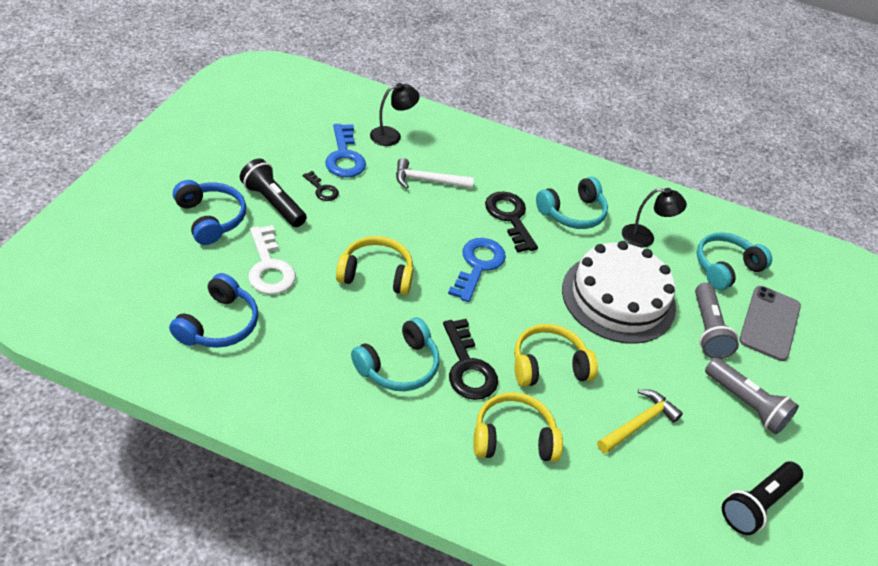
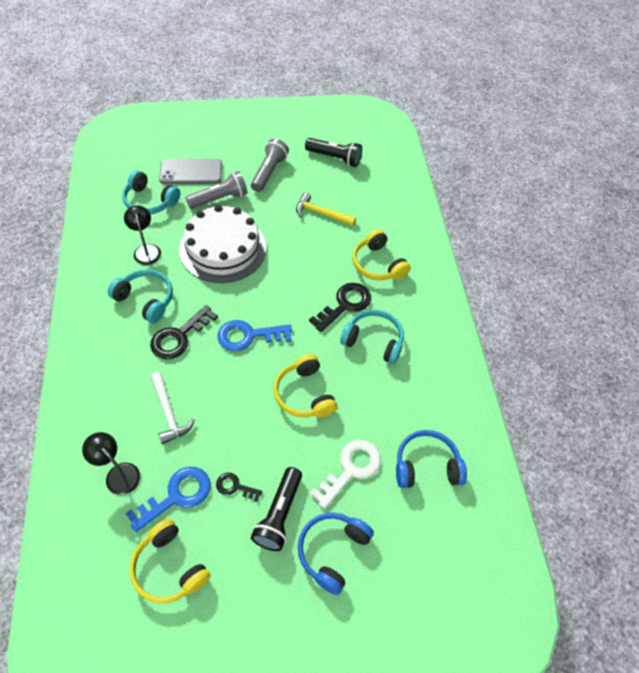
camera: 115 degrees left, 10 degrees up
(322, 189) = (235, 487): black key -> black key turned 90 degrees counterclockwise
(548, 365) = (311, 266): yellow headphones -> yellow headphones (169, 568)

